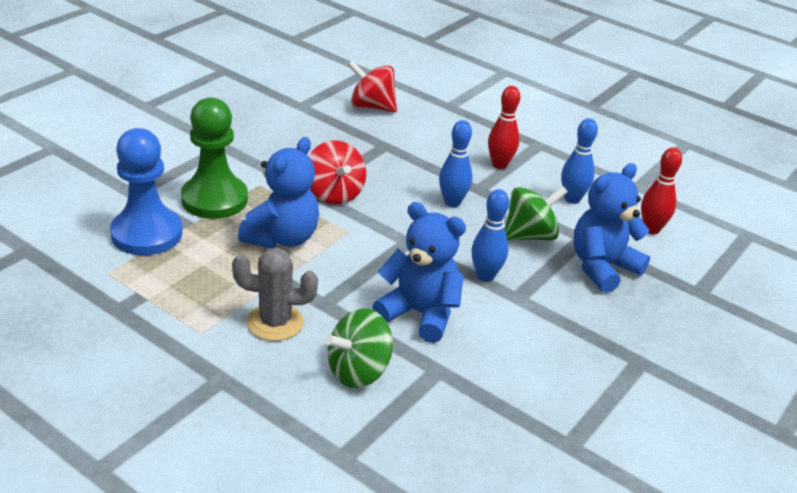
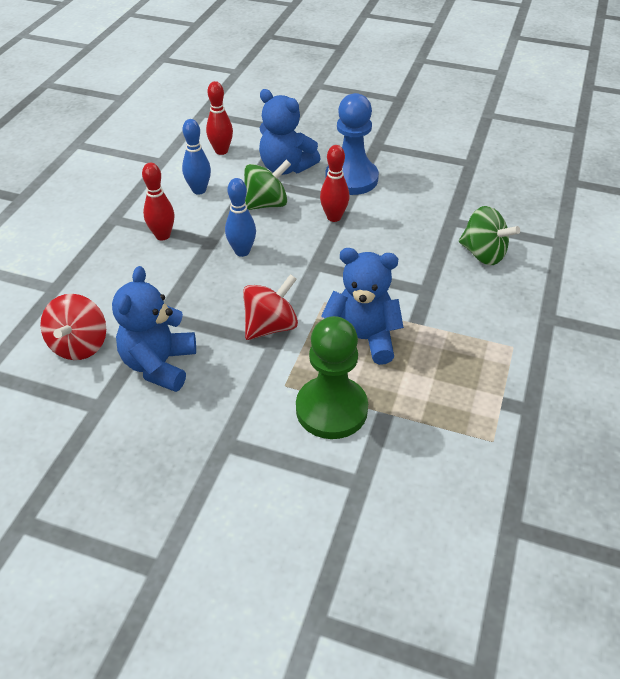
camera: 105 degrees left, 10 degrees up
(146, 234) = (420, 438): blue pawn -> blue pawn (351, 179)
(275, 322) = (469, 309): grey cactus -> none
(420, 314) = (401, 239): blue teddy bear -> blue teddy bear (159, 365)
(485, 276) = (334, 217): blue bowling pin -> red bowling pin
(530, 235) = (266, 204): green spinning top -> green spinning top turned 105 degrees clockwise

